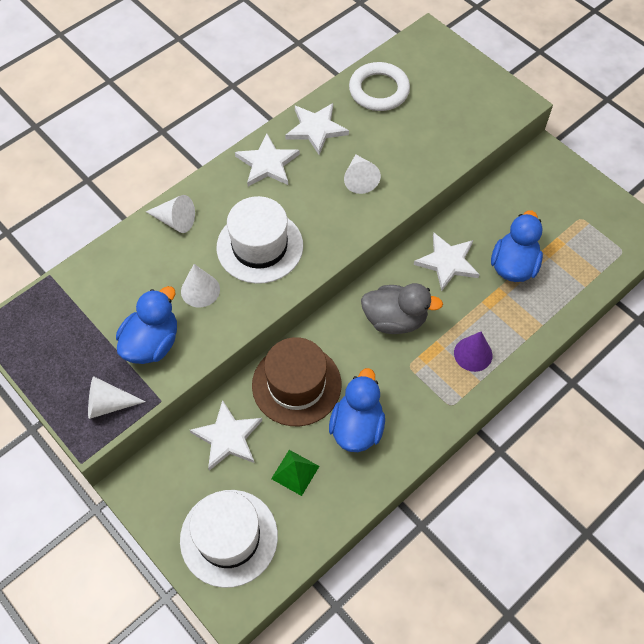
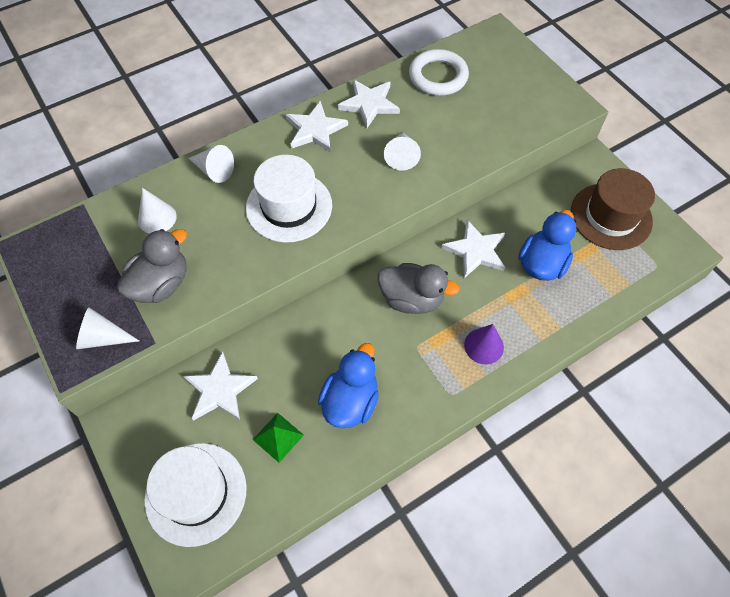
camera: 10 degrees right, 0 degrees up
(152, 343) = (161, 284): blue duck -> grey duck
(200, 290) = (221, 240): white cone -> white cone (157, 218)
(296, 384) = (300, 348): brown hat -> brown hat (611, 216)

